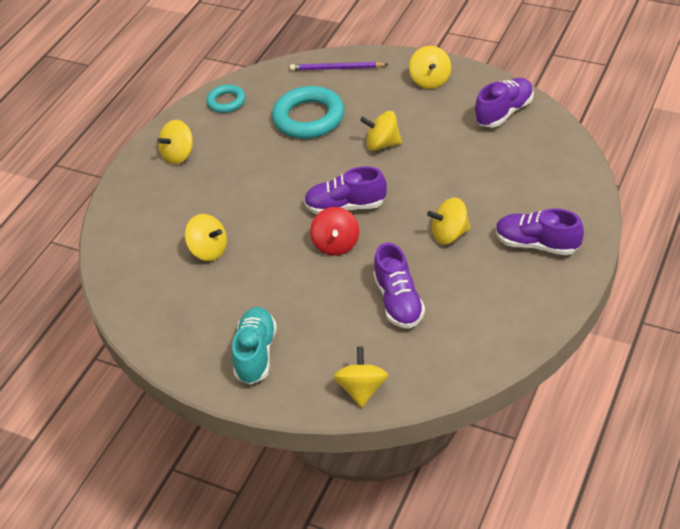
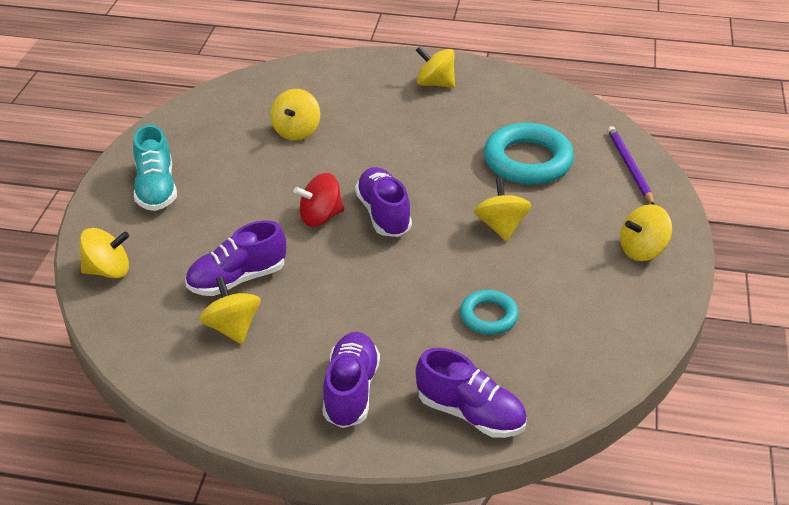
camera: 70 degrees right, 5 degrees down
(226, 102) = (533, 97): turquoise ring -> turquoise ring (488, 316)
(256, 353) = (156, 188): turquoise shoe -> turquoise shoe turned 90 degrees clockwise
(449, 234) = (353, 306): yellow spinning top -> yellow spinning top (232, 327)
(504, 112) = (605, 330): purple shoe -> purple shoe (470, 413)

